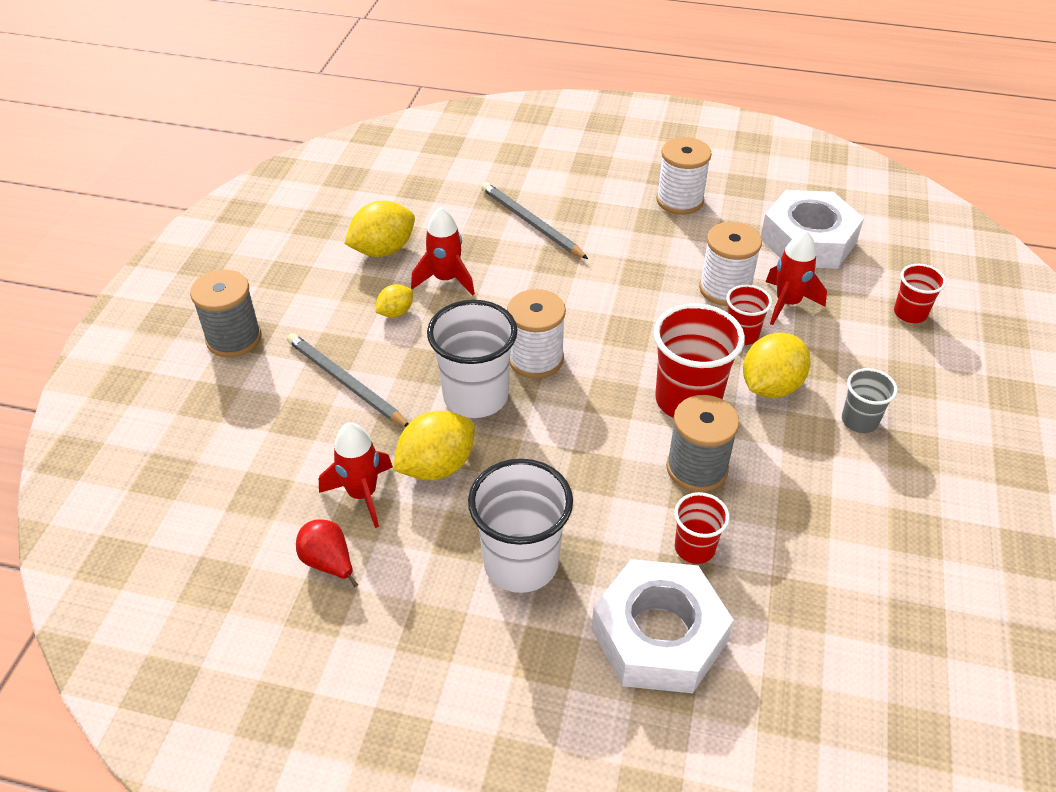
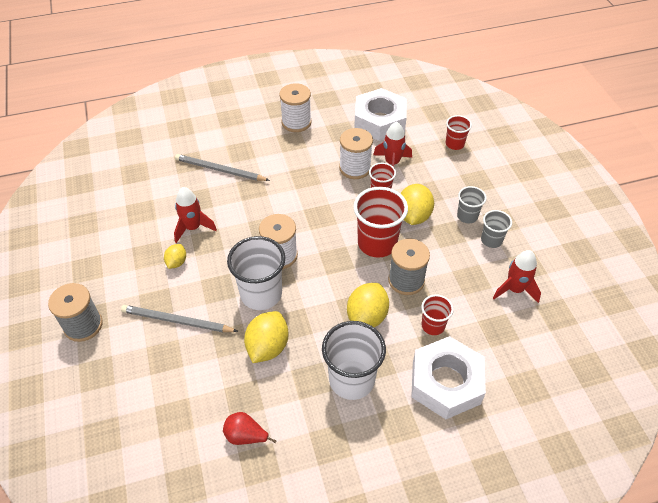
camera: 30 degrees left, 5 degrees up
(362, 494) = (236, 385): red rocket -> red rocket (514, 289)
(383, 250) = (140, 224): yellow lemon -> yellow lemon (366, 317)
(877, 471) = (491, 240): none -> grey cup

